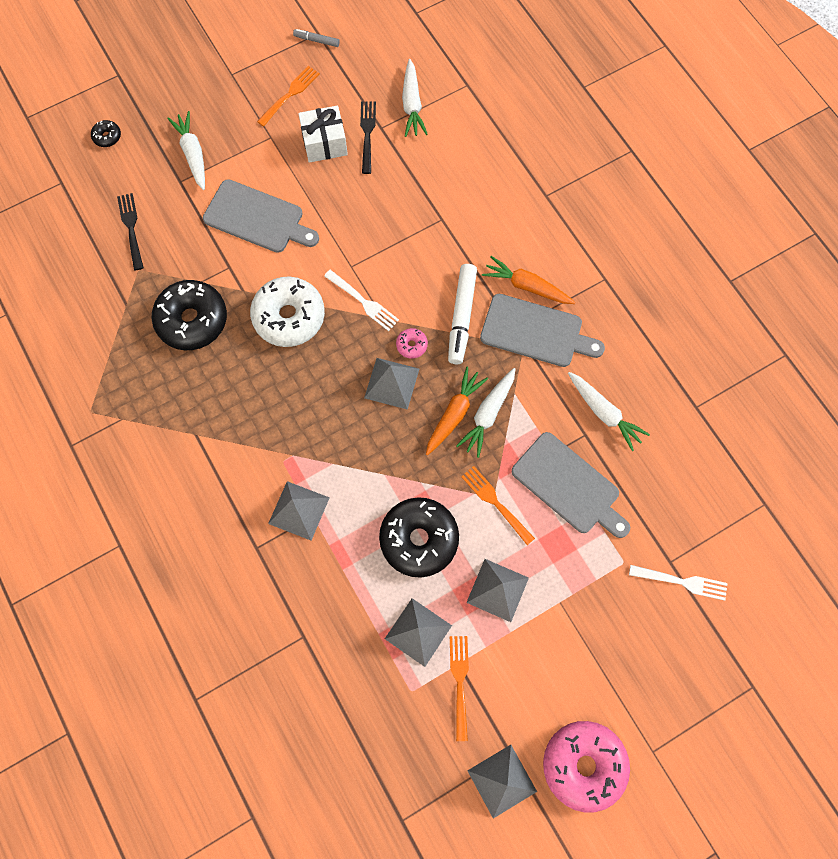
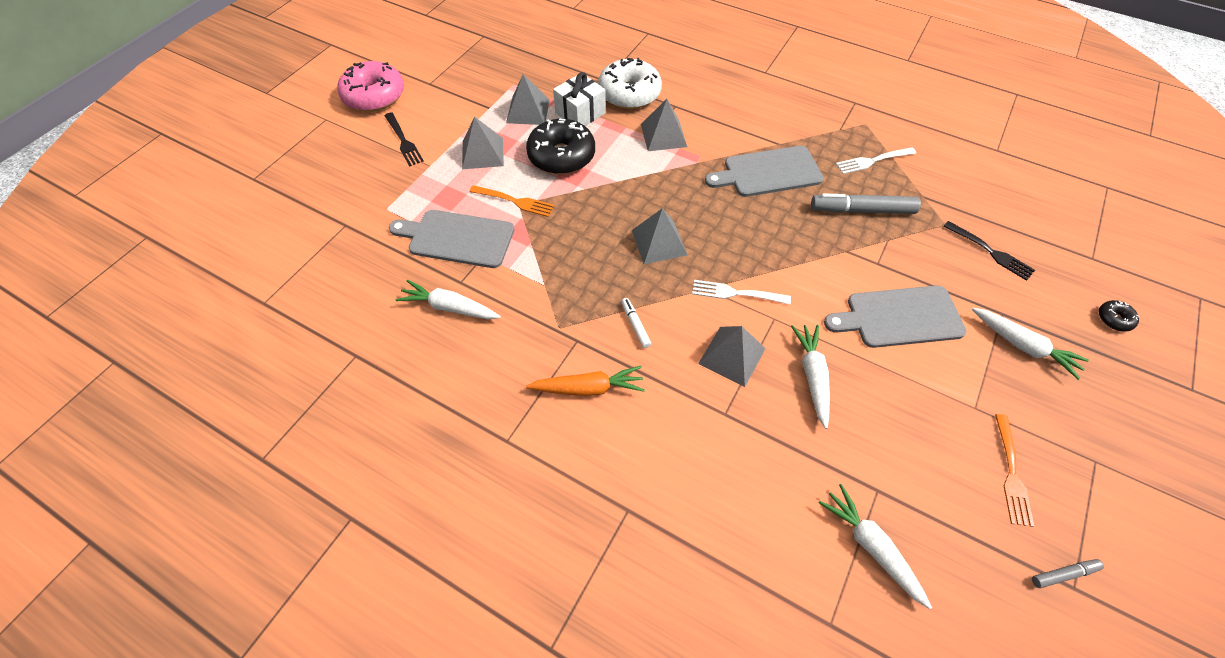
camera: 150 degrees right, 15 degrees down
(192, 320) = (862, 210): black donut -> grey marker
(289, 317) = (788, 250): white donut -> white donut (629, 94)
(324, 143) = (917, 433): white gift -> white gift (580, 113)
(367, 134) = (883, 471): black fork -> black fork (403, 141)
(411, 345) = (664, 279): pink donut -> none
(454, 414) = (589, 245): orange carrot -> none
(460, 683) = (482, 99): orange fork -> none
(461, 317) = (635, 325): white marker -> white marker, size x0.50
(488, 414) = (558, 258): white carrot -> white carrot (812, 376)
(502, 780) = (428, 71): grey pyramid -> grey pyramid (732, 356)
(536, 332) = (554, 347): grey cutting board -> grey cutting board (768, 172)
(681, 582) = (331, 216): white fork -> white fork (873, 160)

